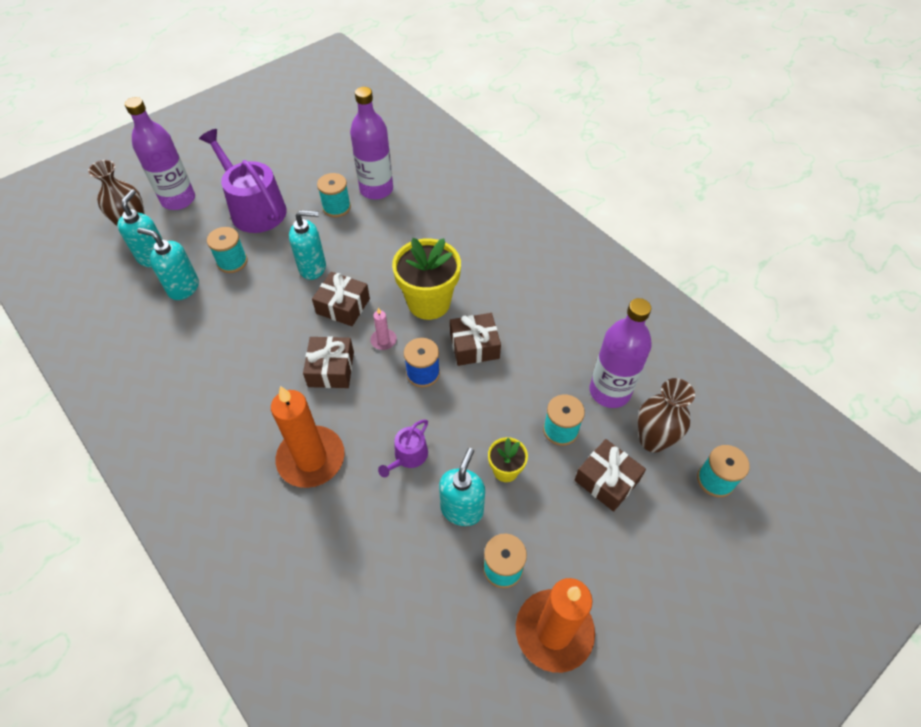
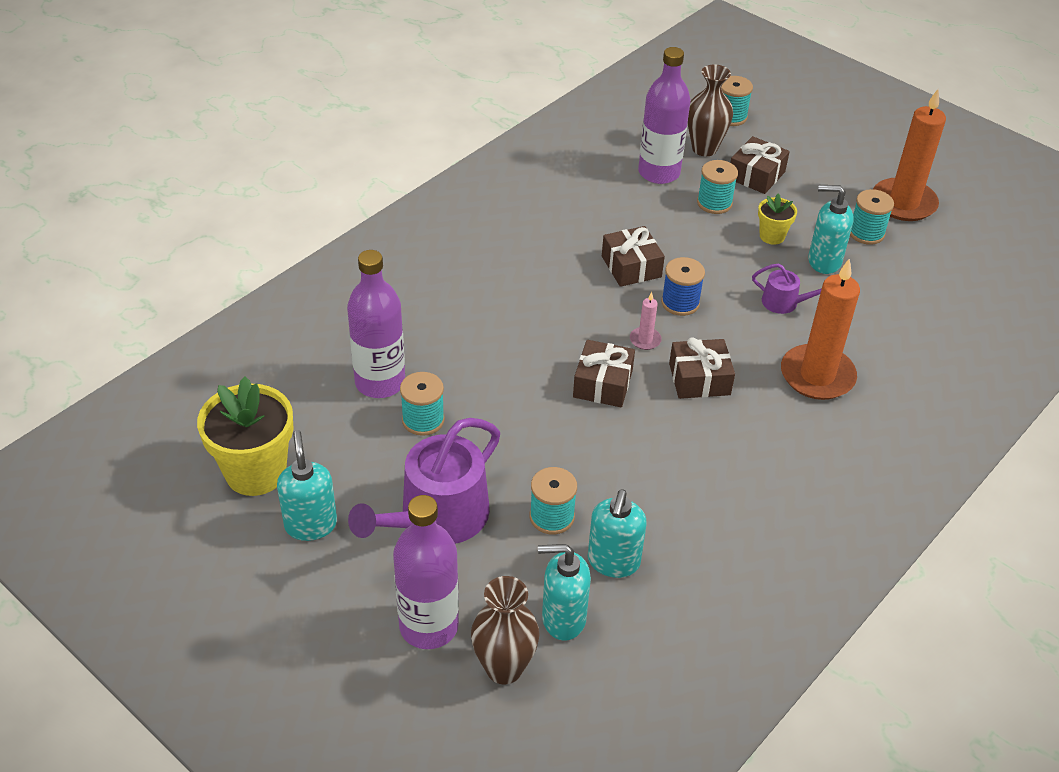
camera: 100 degrees left, 10 degrees down
(313, 267) = (544, 425): turquoise soap dispenser -> turquoise soap dispenser (311, 524)
(429, 302) = (578, 308): yellow flower pot -> yellow flower pot (256, 472)

